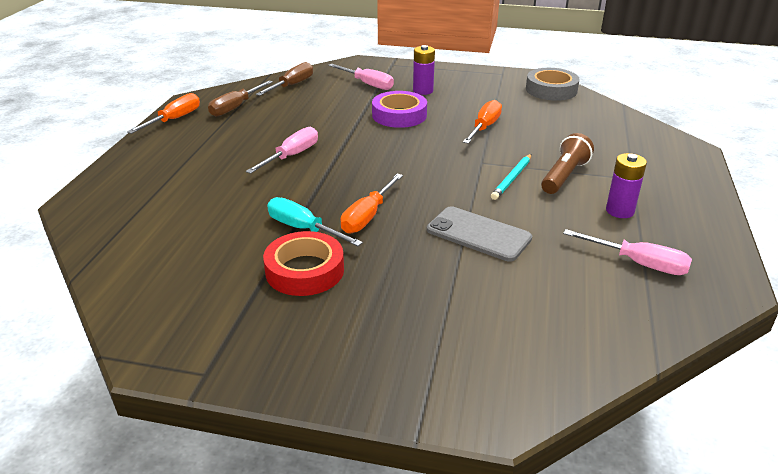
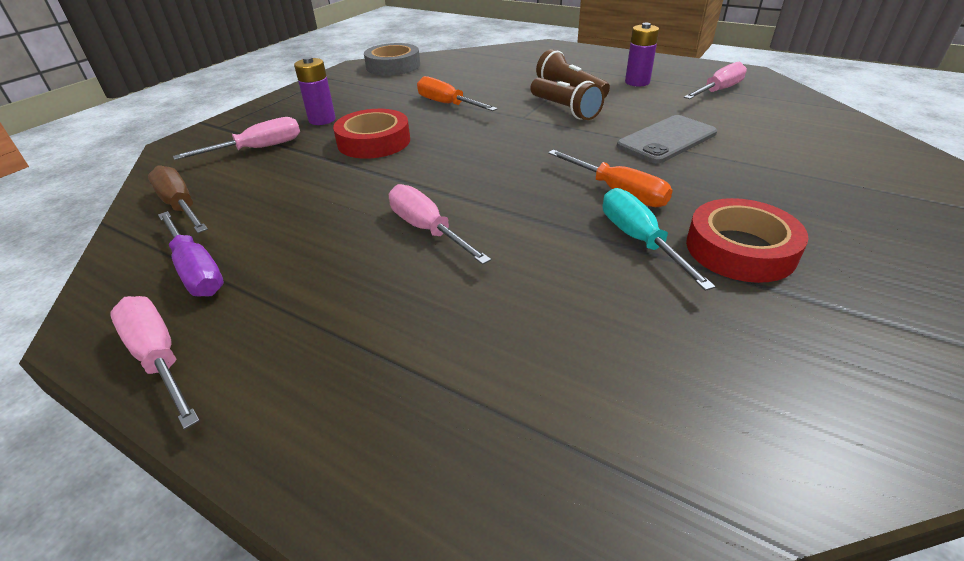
camera: 70 degrees left, 5 degrees up
(174, 119) = (159, 358): orange screwdriver -> pink screwdriver
(235, 107) = (196, 271): brown screwdriver -> purple screwdriver
(303, 229) = (639, 240): turquoise screwdriver -> turquoise screwdriver turned 105 degrees clockwise
(399, 115) = (374, 141): purple tape -> red tape
(512, 178) = (564, 110): turquoise pencil -> brown flashlight

